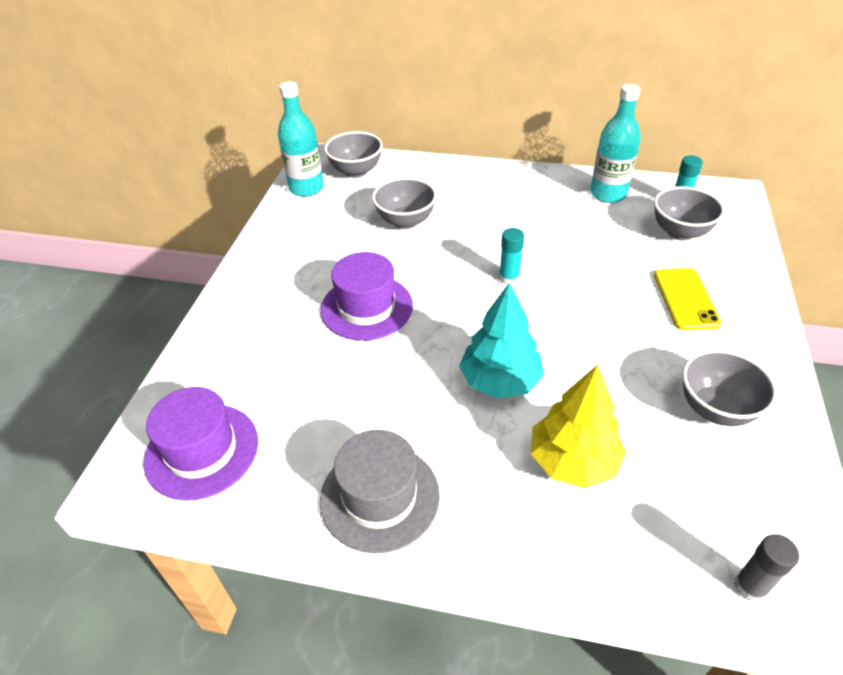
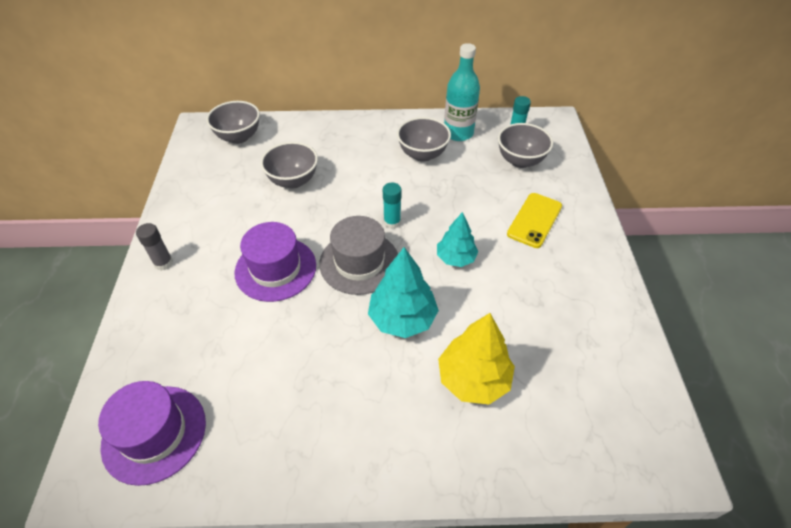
camera: 15 degrees left, 5 degrees up
(306, 188) = (196, 159): turquoise bottle -> none
(379, 497) = (323, 443): grey hat -> grey hat (359, 262)
(578, 326) = (456, 258): none -> turquoise tree
(685, 299) = (534, 220): yellow phone -> yellow phone turned 45 degrees clockwise
(715, 409) = (572, 312): grey bowl -> grey bowl (422, 154)
(750, 587) = (621, 456): grey glue stick -> grey glue stick (163, 263)

